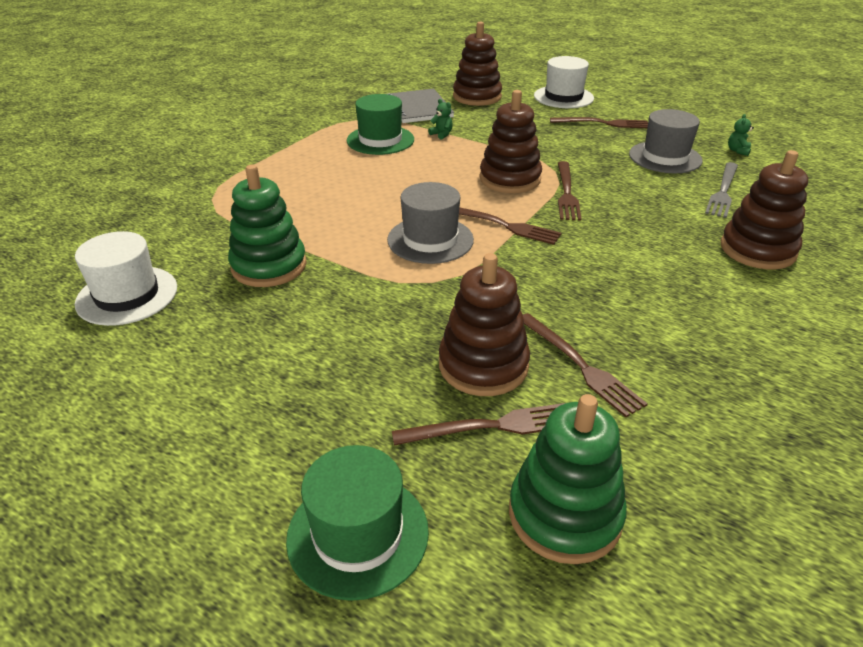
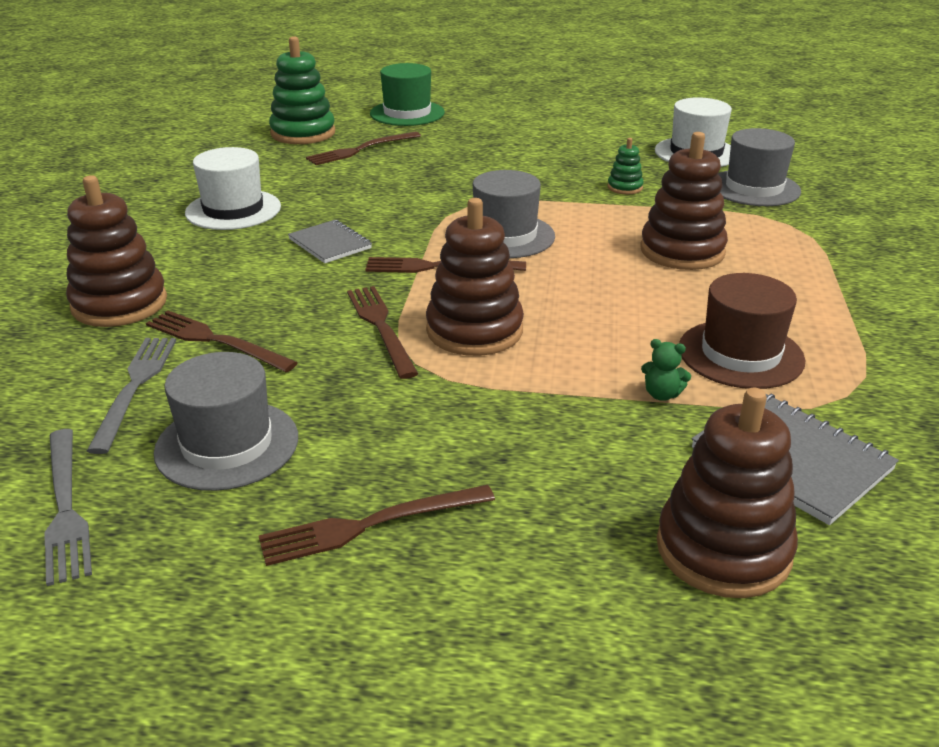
camera: 155 degrees right, 5 degrees down
(168, 236) = (754, 188): none -> grey hat
(269, 266) = (625, 187): green stacking toy -> green stacking toy, size x0.48
(380, 140) = (740, 354): green hat -> brown hat
(483, 365) = (384, 170): brown stacking toy -> brown stacking toy (682, 251)
(563, 97) = (512, 626): white hat -> white hat (233, 210)
(580, 365) = (311, 183): brown fork -> brown fork (215, 341)
(581, 268) = (330, 244): none -> grey notebook
(737, 151) = (65, 507): green teddy bear -> grey fork

